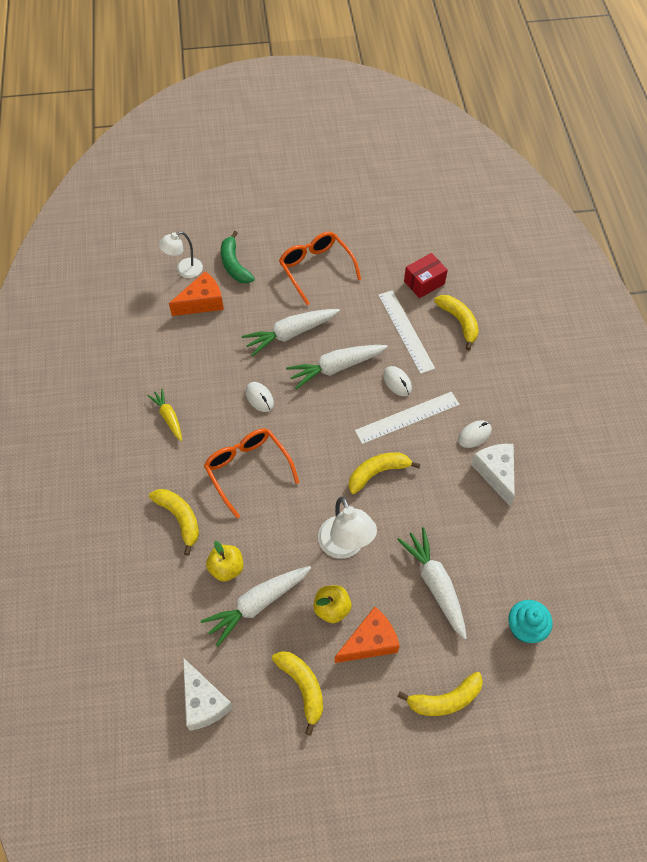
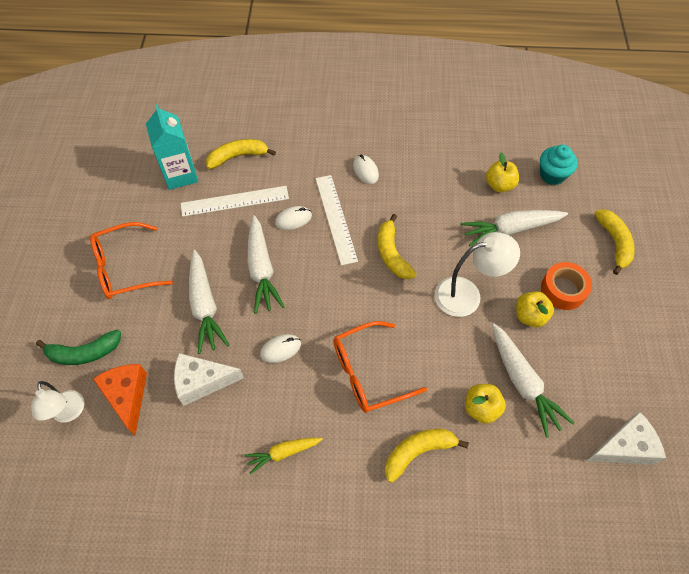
camera: 80 degrees left, 0 degrees up
(303, 687) = (606, 353): yellow banana -> none
(370, 642) = (563, 290): orange cheese -> orange tape
(424, 282) = (180, 175): red box -> turquoise carton
(493, 570) = (499, 185): none -> yellow apple
(496, 473) = (407, 163): white cheese -> white cheese (202, 382)

